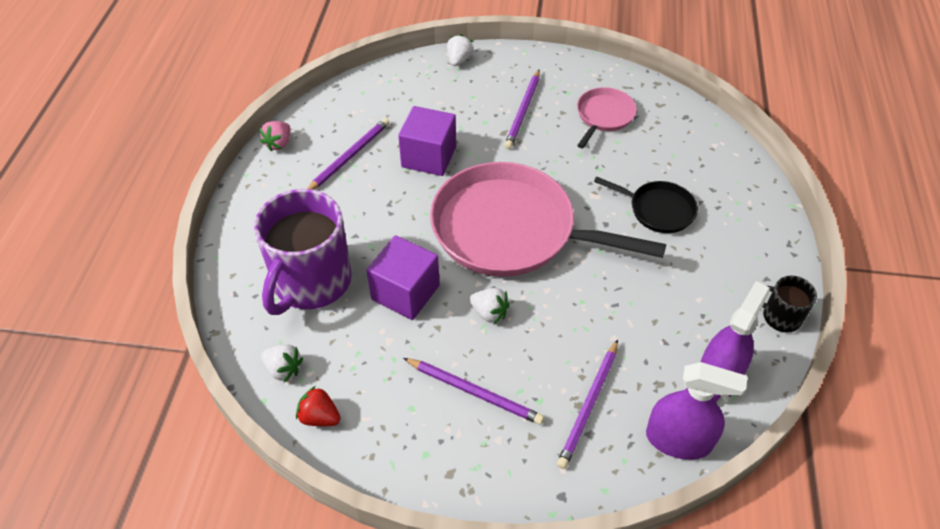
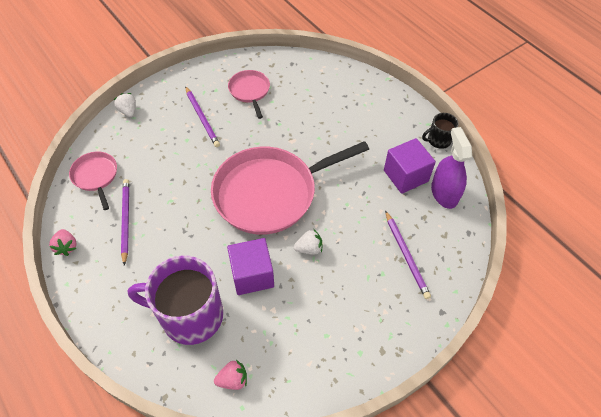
camera: 45 degrees left, 5 degrees up
(283, 369) = (233, 380): white strawberry -> pink strawberry
(311, 282) = (190, 315): purple mug -> purple mug turned 120 degrees clockwise
(319, 417) = (284, 386): red strawberry -> none
(367, 100) = (96, 176): none -> pink pan
(429, 157) = (176, 184): purple cube -> purple cube (405, 176)
(474, 392) = (347, 298): purple pencil -> none
(658, 210) = (331, 125): black pan -> none
(678, 440) = (459, 237): purple spray bottle -> none

